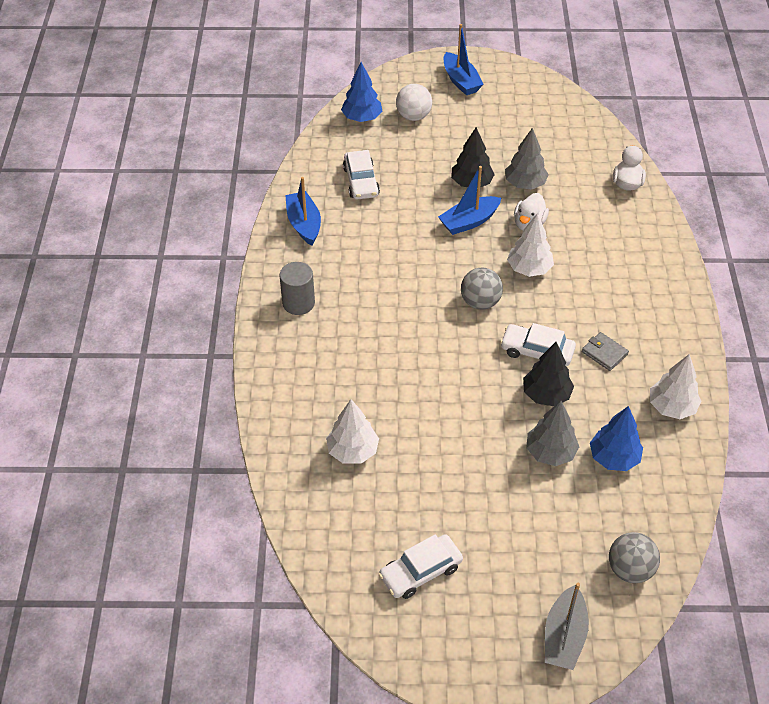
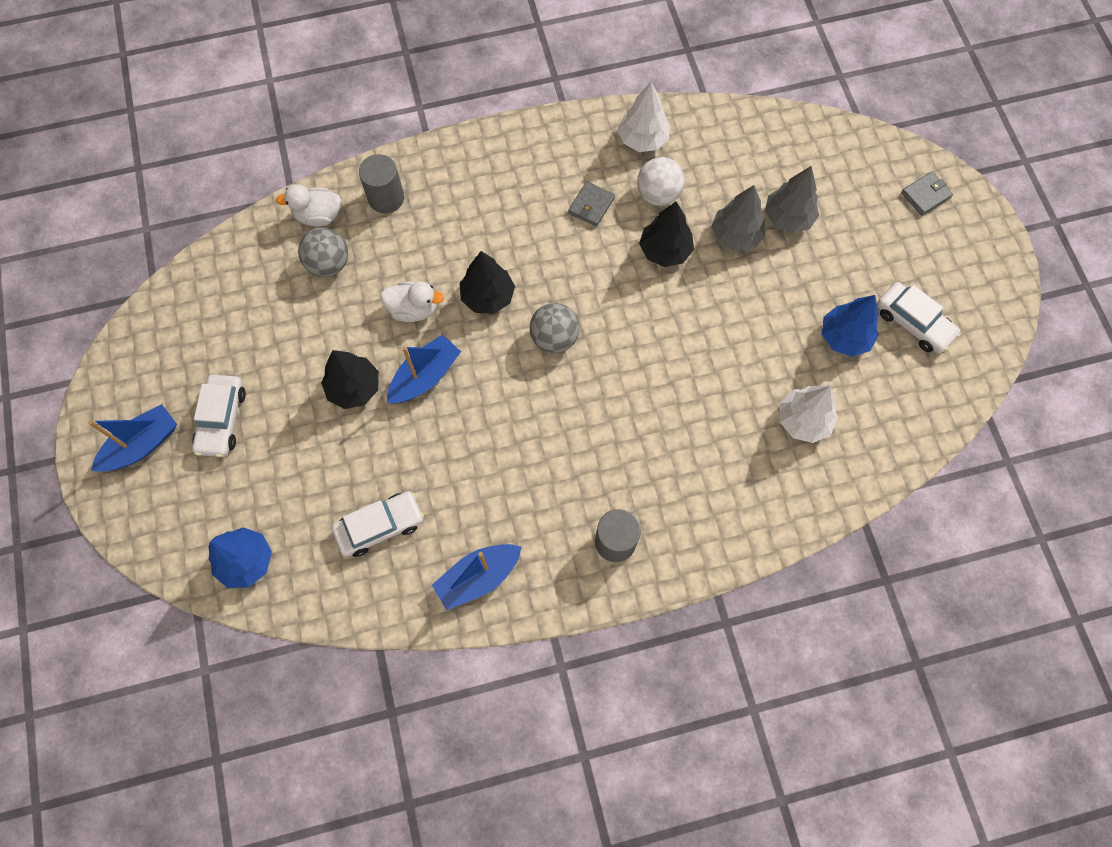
camera: 105 degrees left, 20 degrees up
(413, 116) = (231, 491): white ball -> white ball (658, 194)
(469, 221) = (425, 376): blue boat -> blue boat turned 90 degrees counterclockwise
(525, 184) = (342, 326): grey tree -> grey tree (787, 218)
(529, 269) = (488, 297): white tree -> black tree
(537, 351) = (609, 268): white car -> white car (222, 419)
(564, 636) = (925, 195): grey boat -> grey wallet
(614, 458) = (722, 181): blue tree -> blue tree (844, 337)
(630, 569) = (838, 154): grey ball -> grey ball (329, 264)
(636, 224) = (386, 198): none -> grey cylinder

